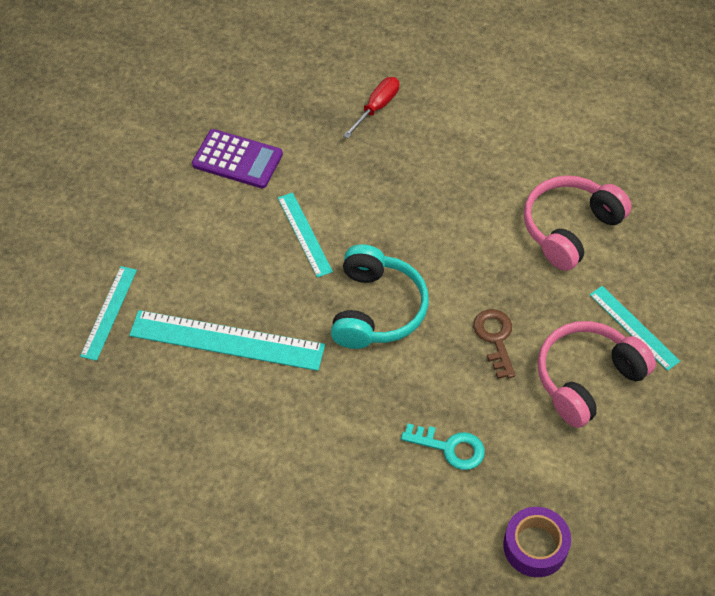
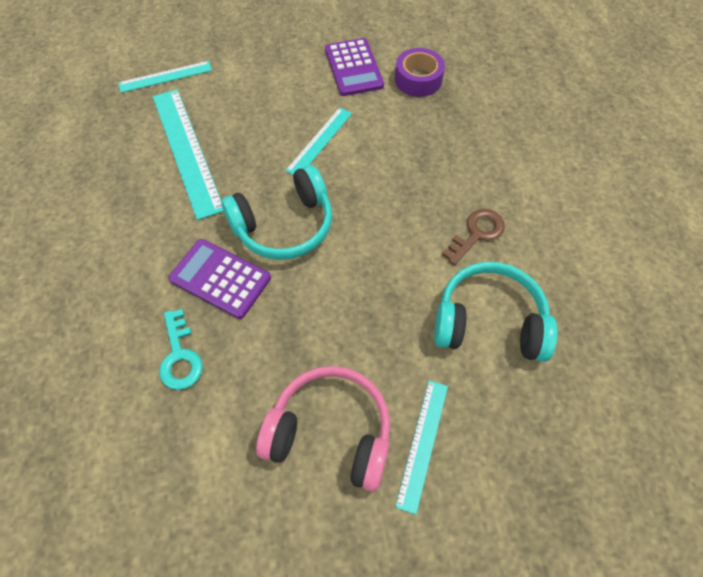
camera: 55 degrees right, 5 degrees up
(377, 107) = (482, 117): red screwdriver -> none
(395, 383) = (220, 278): none -> purple calculator
(495, 338) = (319, 328): brown key -> brown key (477, 233)
(535, 546) = (112, 489): purple tape -> purple tape (418, 79)
(570, 228) = (489, 322): pink headphones -> turquoise headphones

